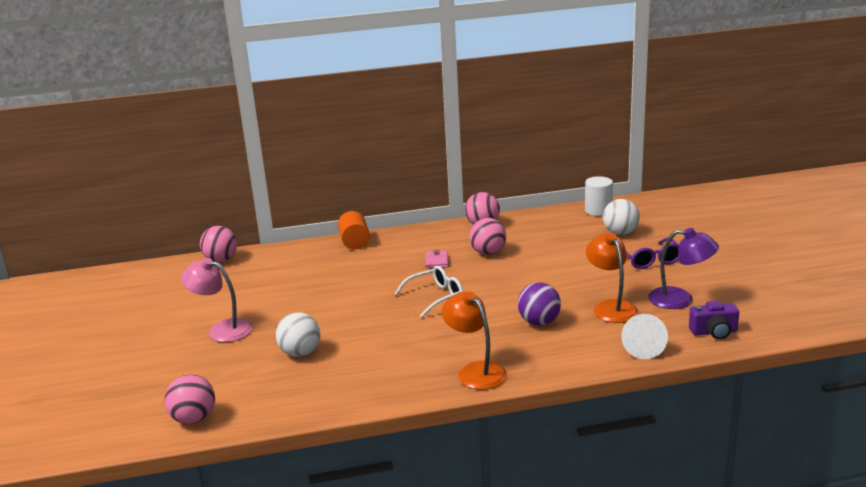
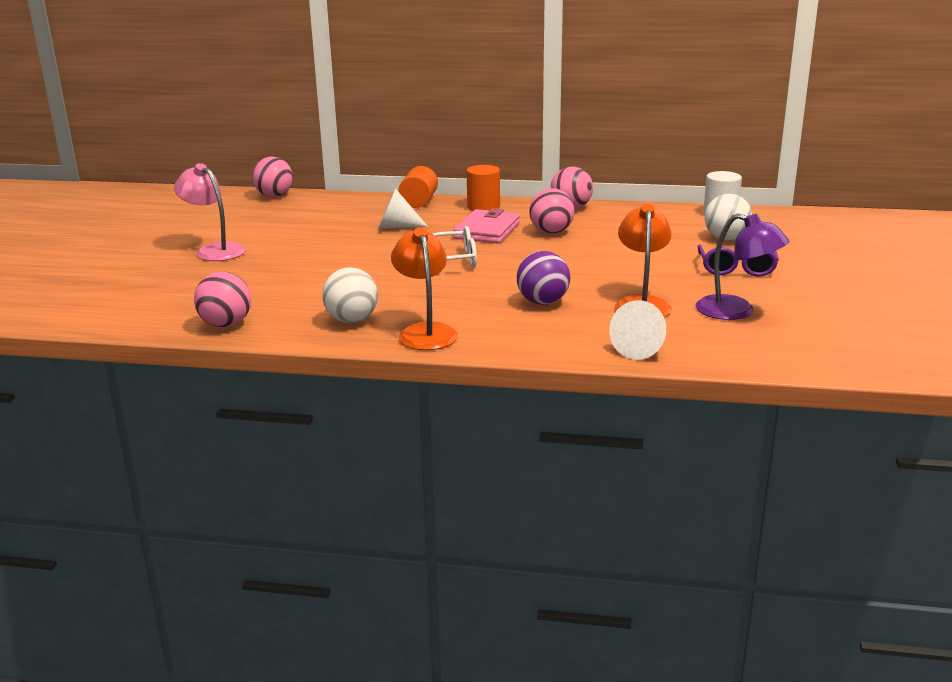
camera: 20 degrees right, 0 degrees up
(194, 419) = (110, 315): pink ball -> pink ball (226, 324)
(300, 353) = (265, 282): white ball -> white ball (352, 320)
(359, 272) = (396, 227): none -> white cone
(412, 237) = (483, 207): none -> orange cylinder
(437, 261) = (487, 231): pink wallet -> pink wallet, size x1.85
(714, 332) = (747, 350): purple camera -> none

